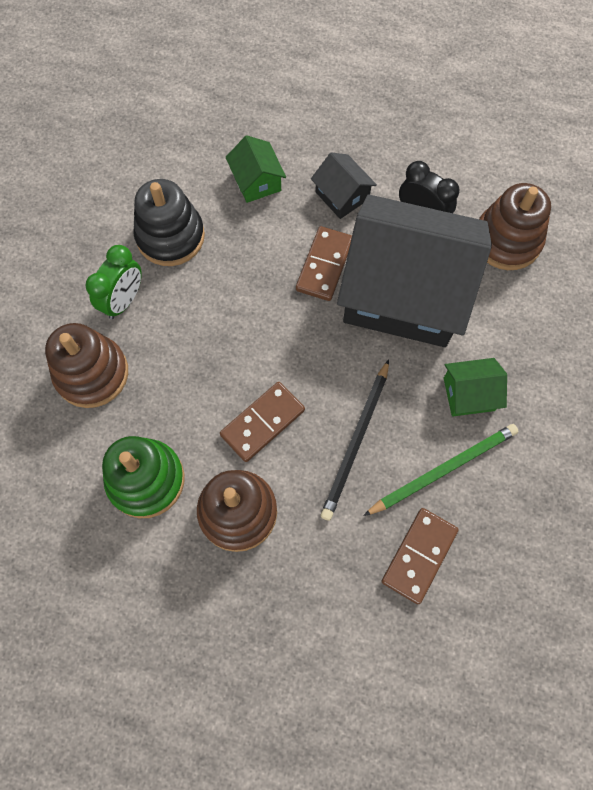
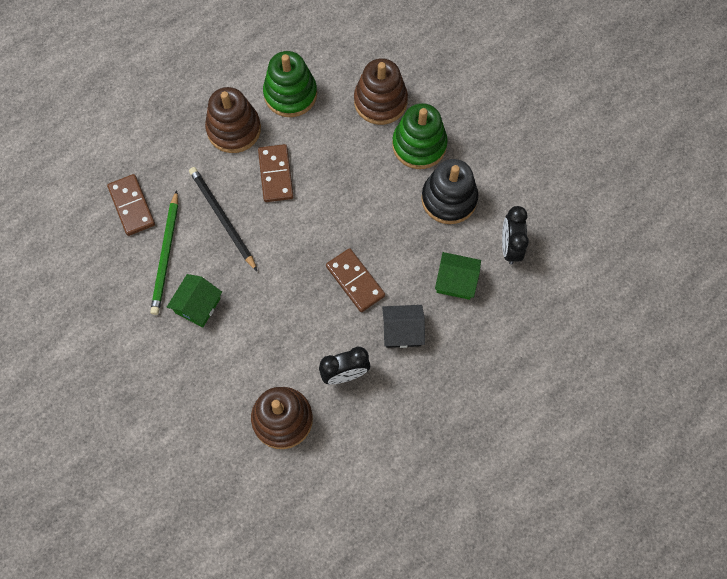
camera: 125 degrees right, 0 degrees up
(124, 301) = (419, 145): green clock -> green stacking toy
(186, 157) = (510, 247): none -> black clock
(404, 292) = (296, 318): black house -> none

